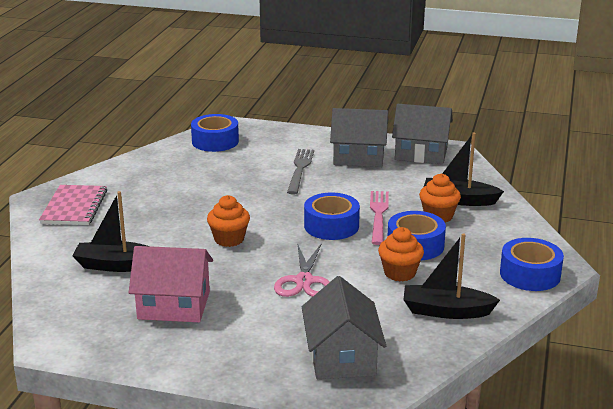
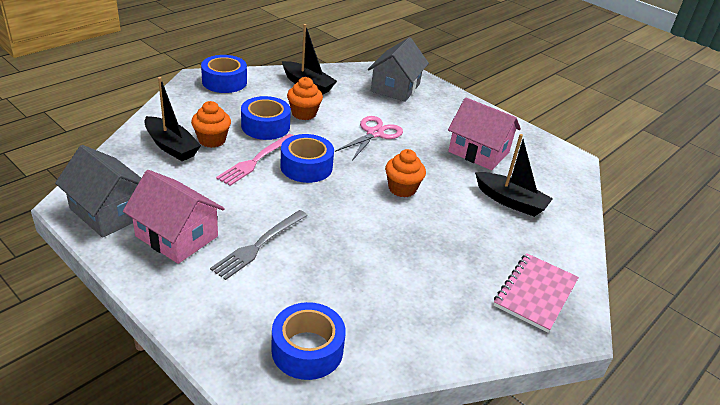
camera: 155 degrees left, 10 degrees up
(359, 157) = (176, 236): grey house -> pink house

